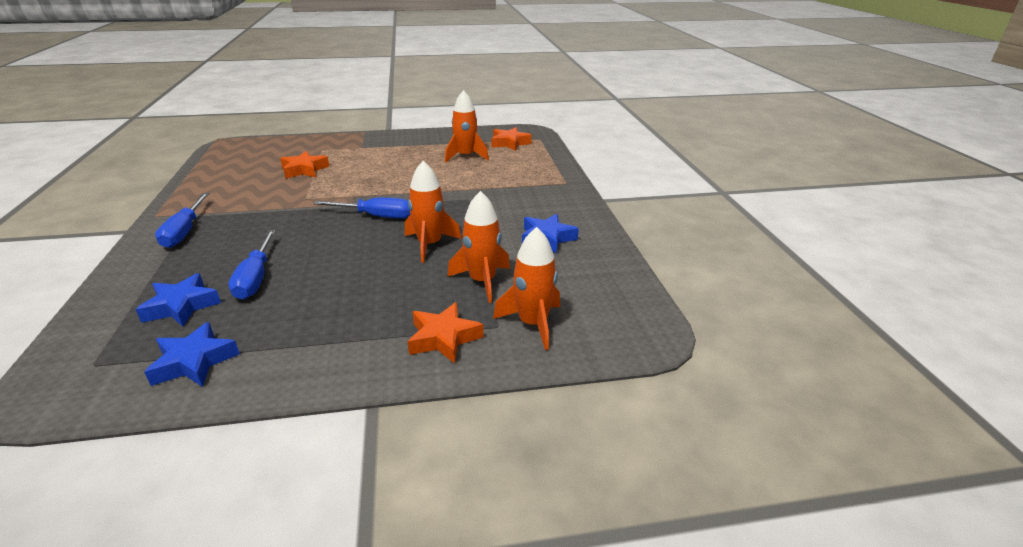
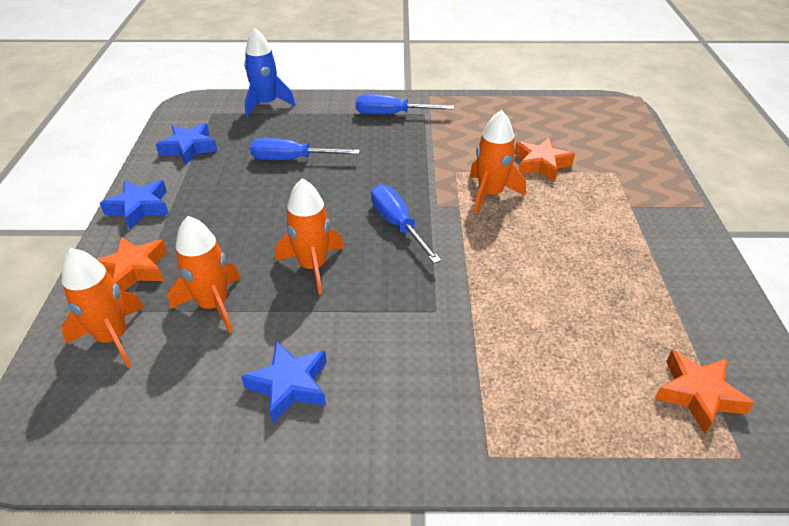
camera: 100 degrees right, 10 degrees up
(98, 319) = (266, 104): none -> blue rocket
(182, 306) = (265, 132): blue star -> blue star (139, 208)
(376, 216) = (397, 225): blue screwdriver -> blue screwdriver turned 135 degrees clockwise
(465, 156) = (611, 320): orange rocket -> orange rocket (490, 194)

